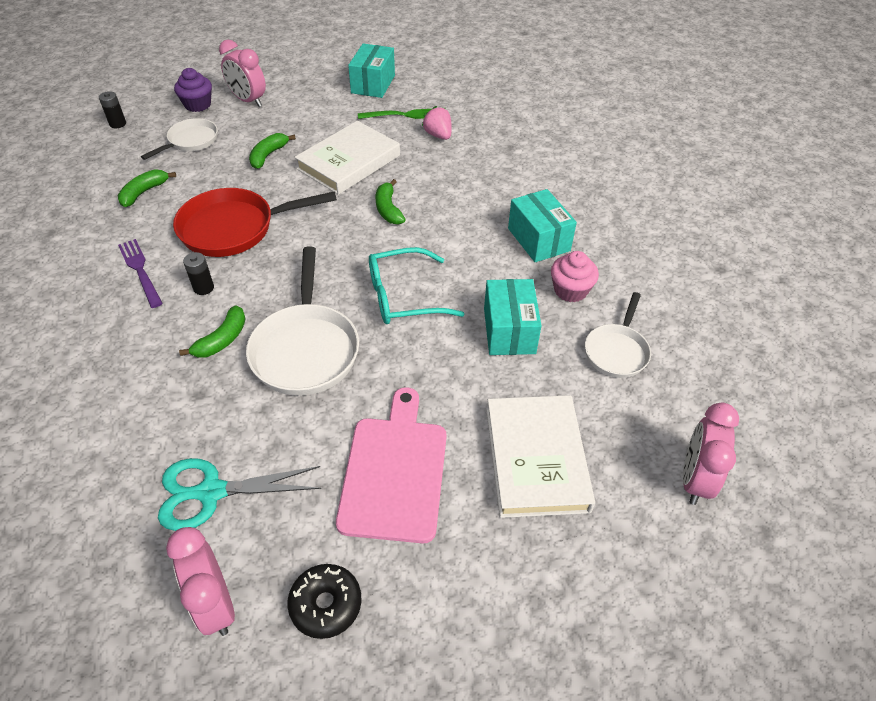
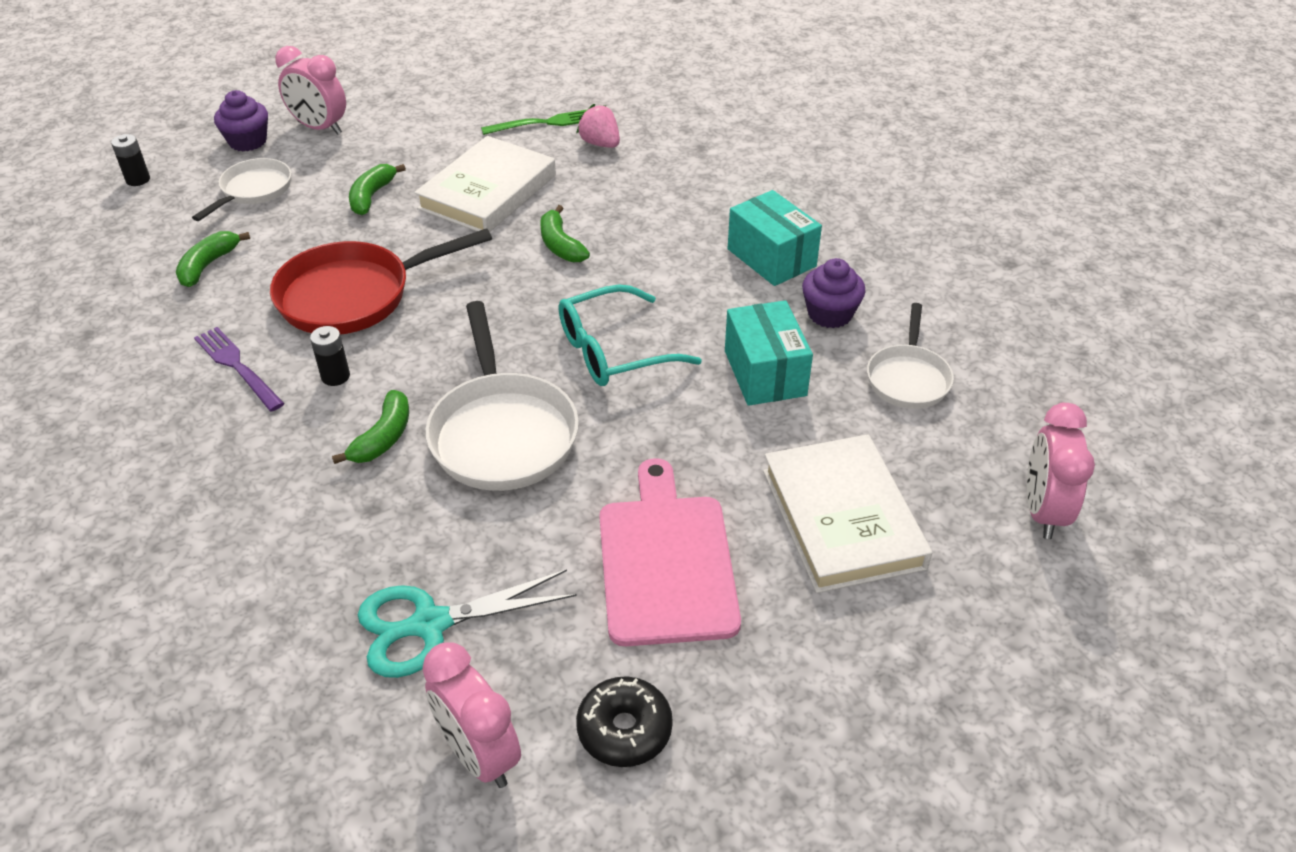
camera: 10 degrees left, 5 degrees down
(373, 84) = (490, 88): turquoise box -> none
(570, 290) = (830, 314): pink cupcake -> purple cupcake

